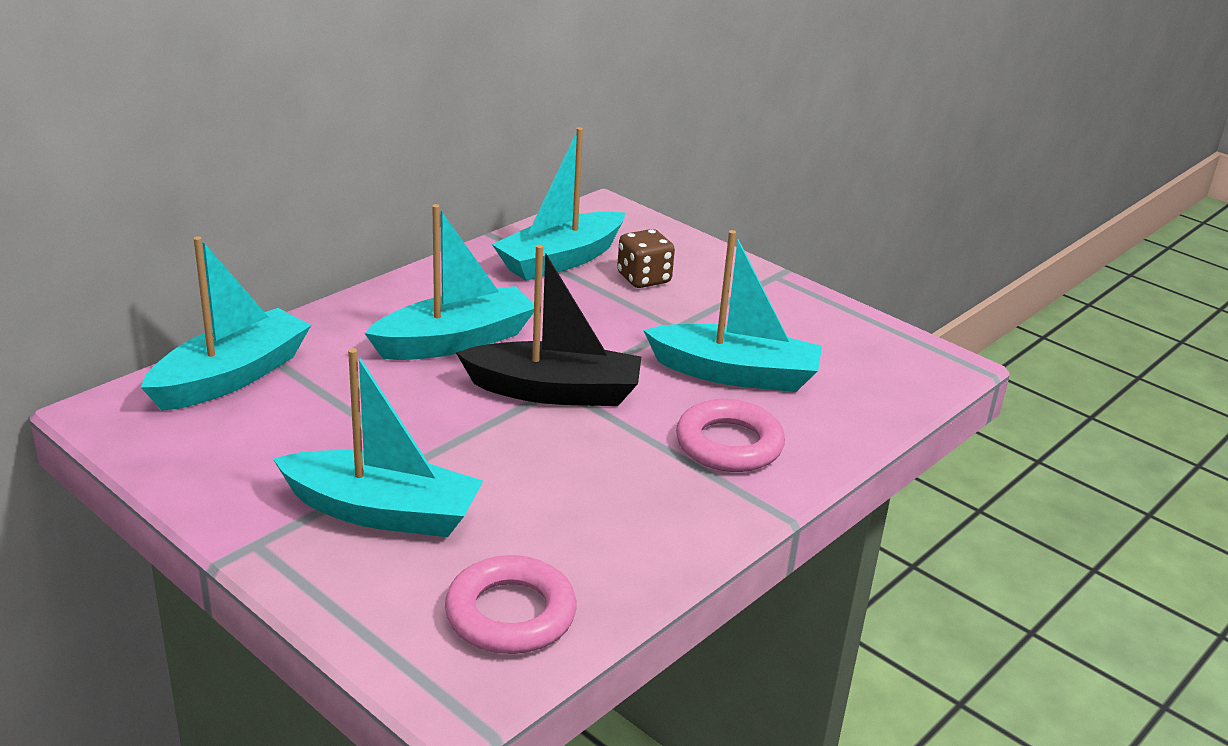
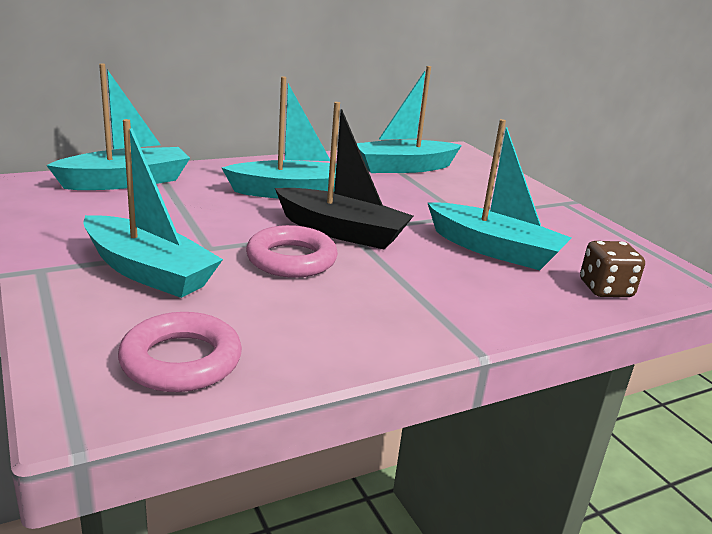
camera: 20 degrees right, 5 degrees down
(644, 279) = (458, 186): brown dice -> brown dice (605, 289)
(729, 444) = (459, 291): pink ring -> pink ring (291, 259)

